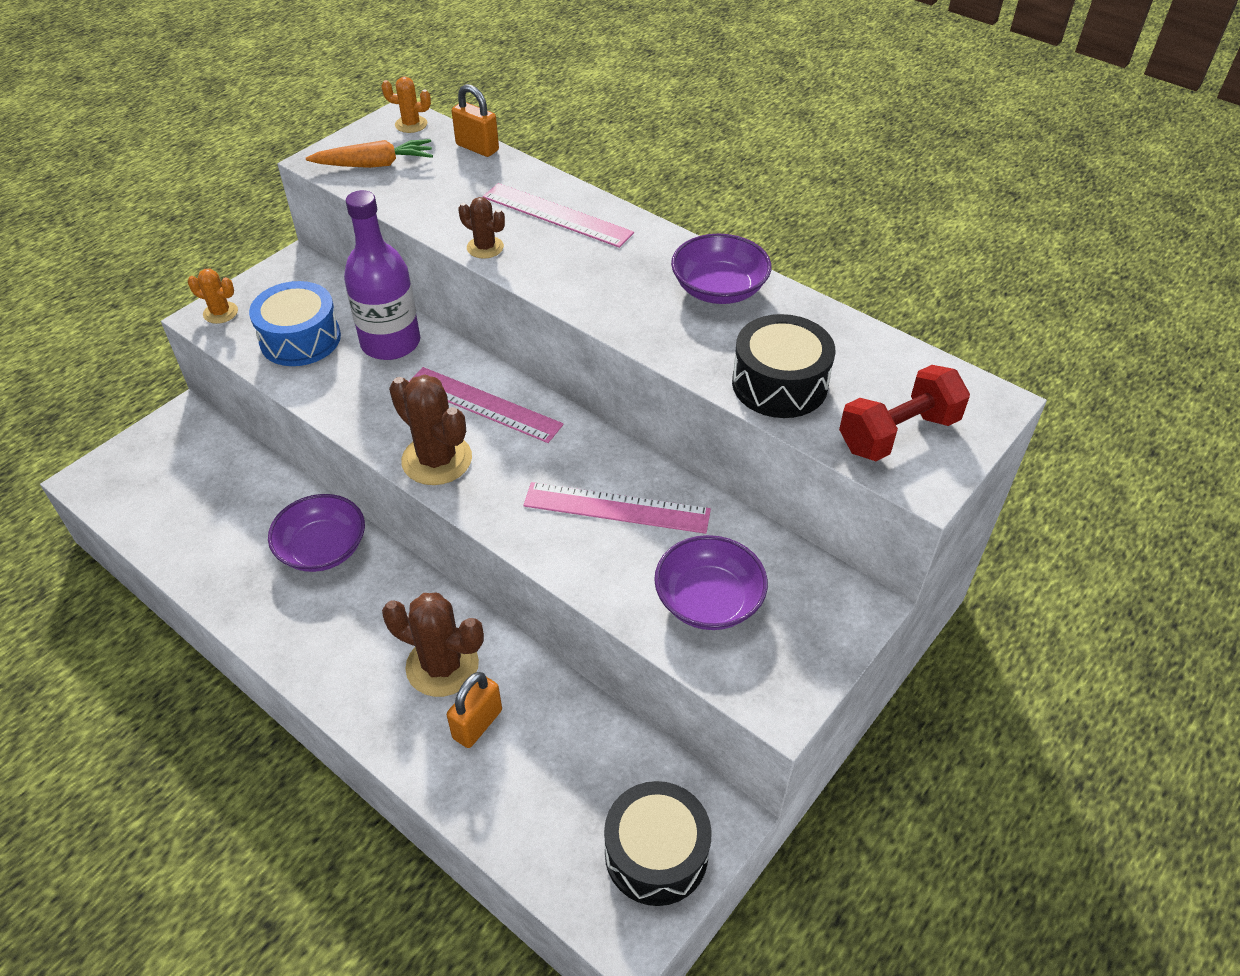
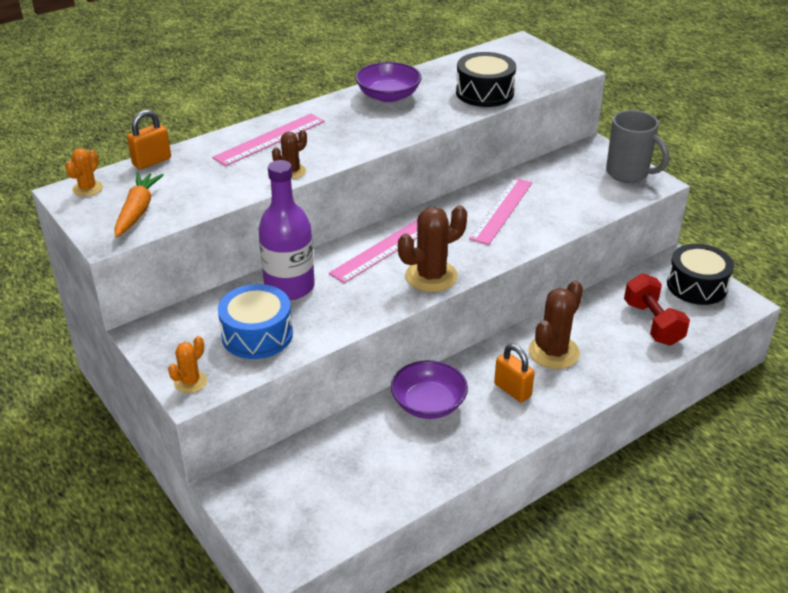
camera: 75 degrees left, 10 degrees down
(477, 724) = (602, 342): orange padlock -> orange padlock (512, 390)
(708, 600) = (582, 191): purple bowl -> none
(792, 661) = (628, 173): none -> grey mug
(898, 434) = (536, 69): red dumbbell -> red dumbbell (653, 323)

